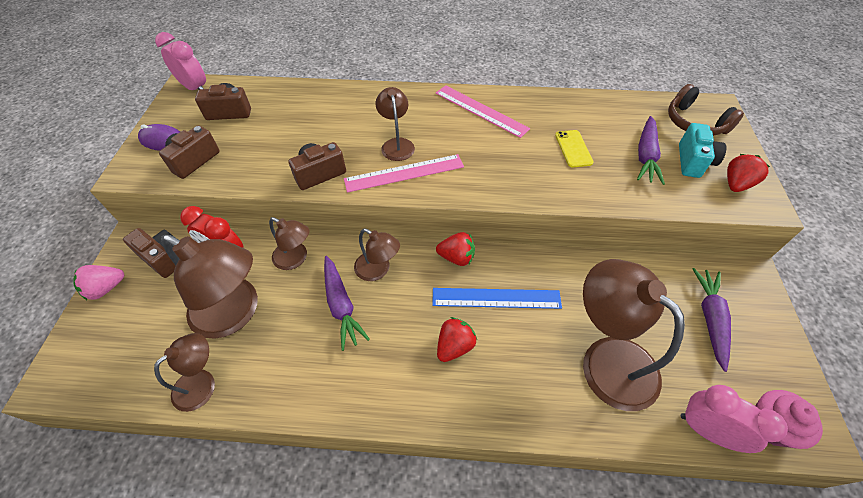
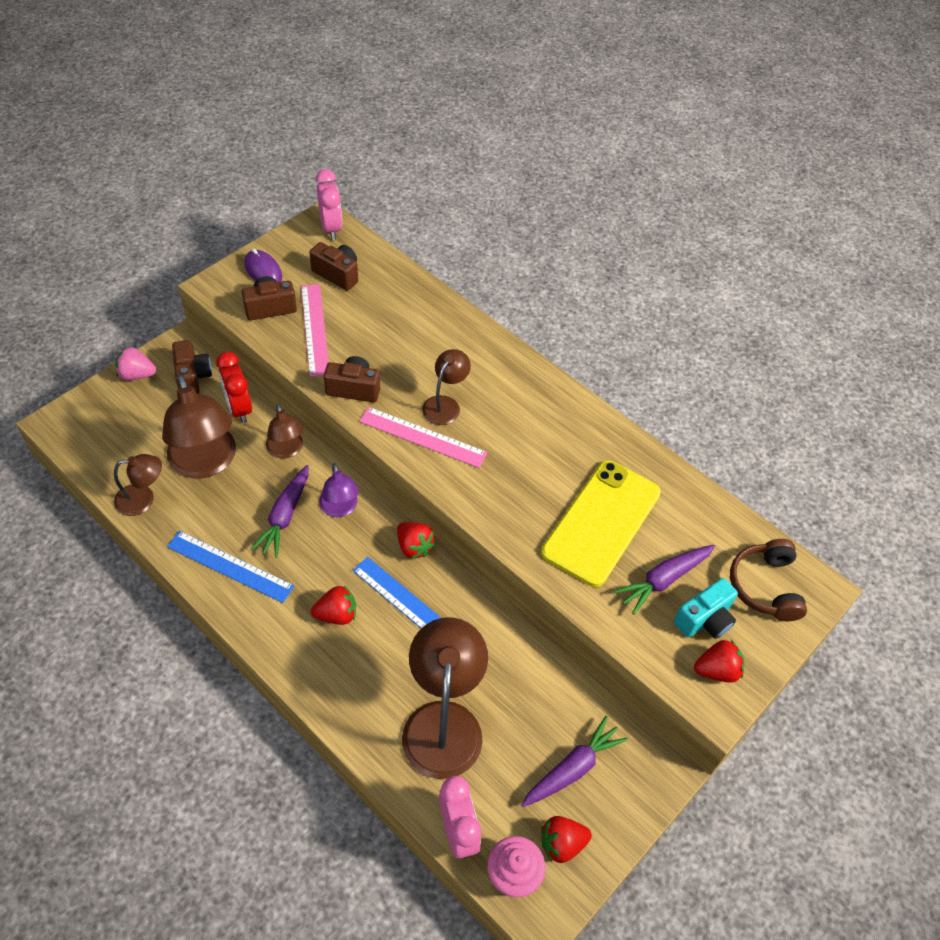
camera: 35 degrees right, 0 degrees up
(334, 377) = (230, 566): none -> blue ruler
(378, 270) = (340, 508): brown lamp -> purple lamp
(481, 110) = (560, 422): pink ruler -> pink ruler (315, 329)
(573, 148) = (601, 522): yellow phone -> yellow phone, size x2.29
(766, 374) = (562, 843): none -> red strawberry

